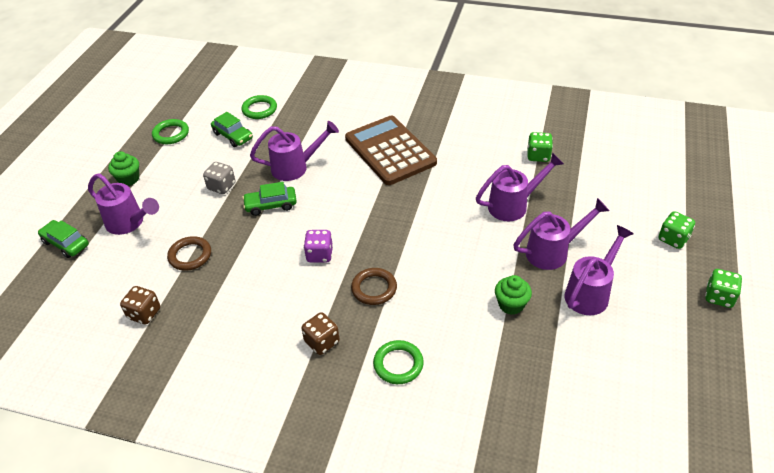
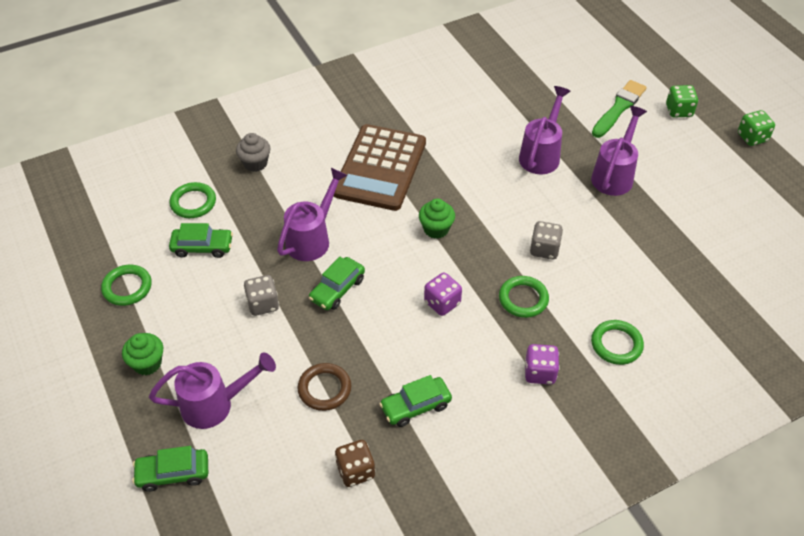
camera: 45 degrees left, 5 degrees up
(223, 303) = (415, 406): none -> green car
(320, 107) = (255, 163): none -> grey cupcake
(322, 342) = (539, 373): brown dice -> purple dice
(374, 288) = (523, 299): brown ring -> green ring
(390, 151) = (380, 168): brown calculator -> brown calculator turned 90 degrees counterclockwise
(431, 267) = (544, 249): none -> grey dice
(511, 305) = (635, 238): green cupcake -> green cupcake (436, 229)
(538, 156) = (509, 98): green dice -> none
(591, 292) = (675, 190): purple watering can -> none
(620, 209) = (619, 108): none -> green brush

